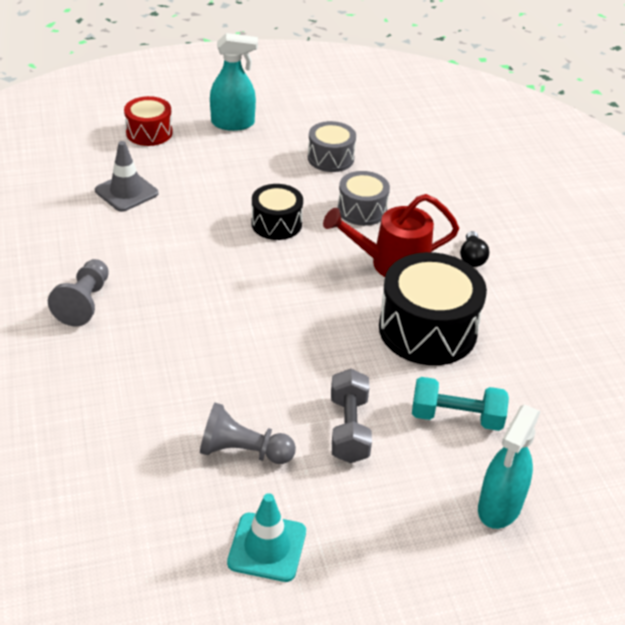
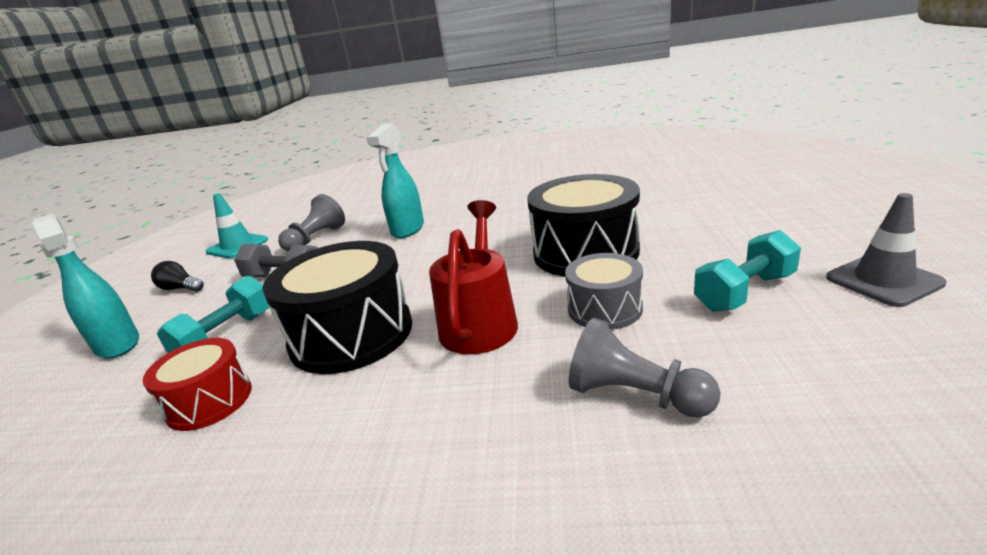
camera: 115 degrees right, 15 degrees down
(84, 303) = (504, 186): grey pawn -> grey pawn (635, 395)
(126, 192) = (650, 188): grey traffic cone -> grey traffic cone (883, 281)
(149, 132) = (767, 189): red drum -> red drum (209, 401)
(233, 123) = (815, 227): turquoise spray bottle -> turquoise spray bottle (407, 230)
(276, 223) = (585, 252): black drum -> black drum, size x1.75
(330, 158) = (745, 292): grey drum -> turquoise dumbbell
(472, 257) = (456, 400): black light bulb -> black light bulb (181, 288)

